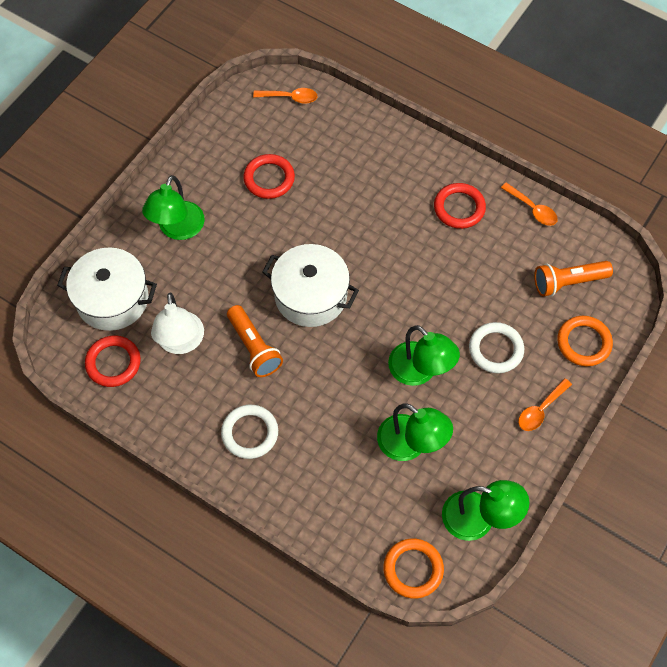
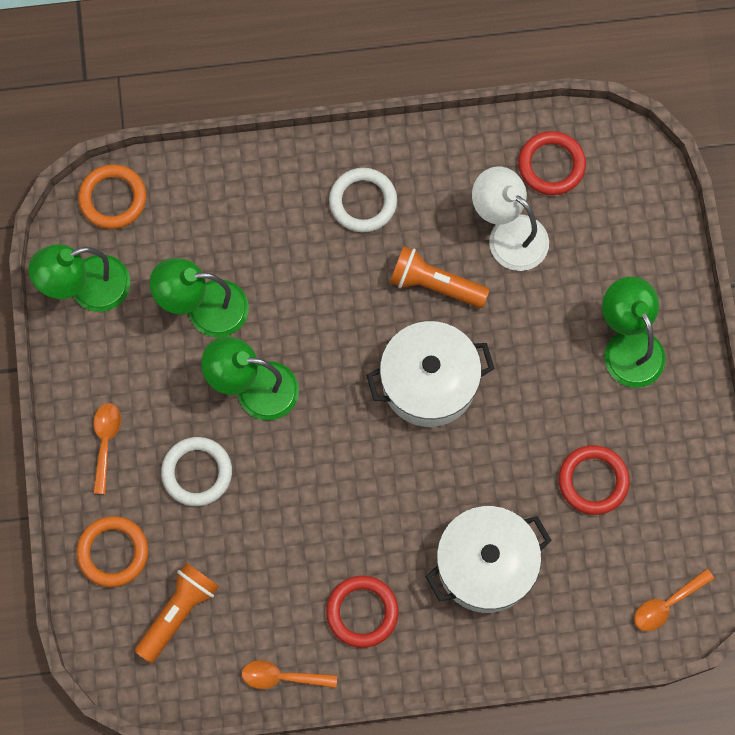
camera: 140 degrees right, 10 degrees up
(112, 299) = (616, 223): white pot -> white pot (486, 565)

